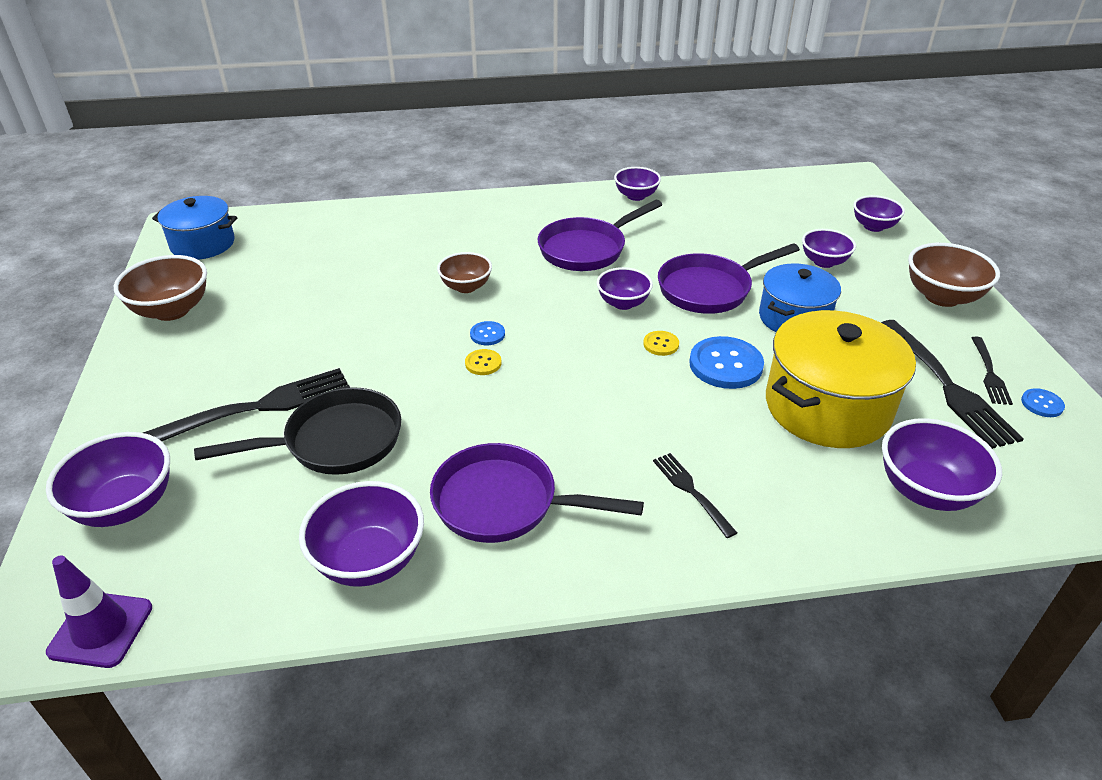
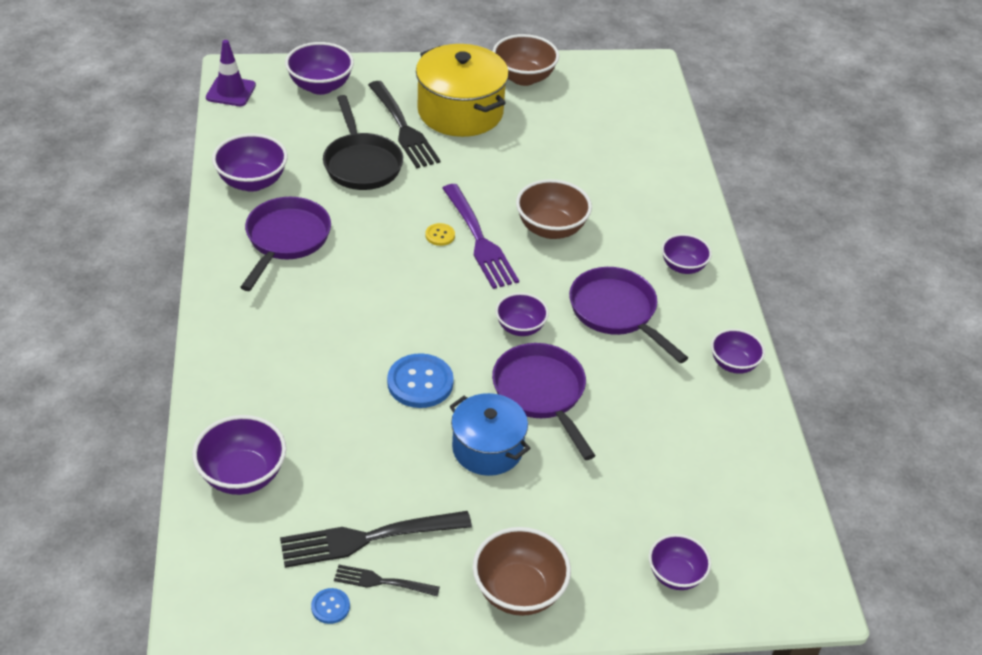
camera: 90 degrees right, 5 degrees up
(203, 244) = (620, 81): blue pot -> none
(466, 287) = (551, 229): brown bowl -> brown bowl, size x1.53
(487, 334) = (478, 239): blue button -> purple fork
(661, 344) = (454, 344): yellow button -> none
(692, 492) = (274, 335): black fork -> none
(824, 262) = (593, 502): purple bowl -> purple bowl (683, 266)
(827, 407) = (353, 439): yellow pot -> yellow pot (460, 112)

